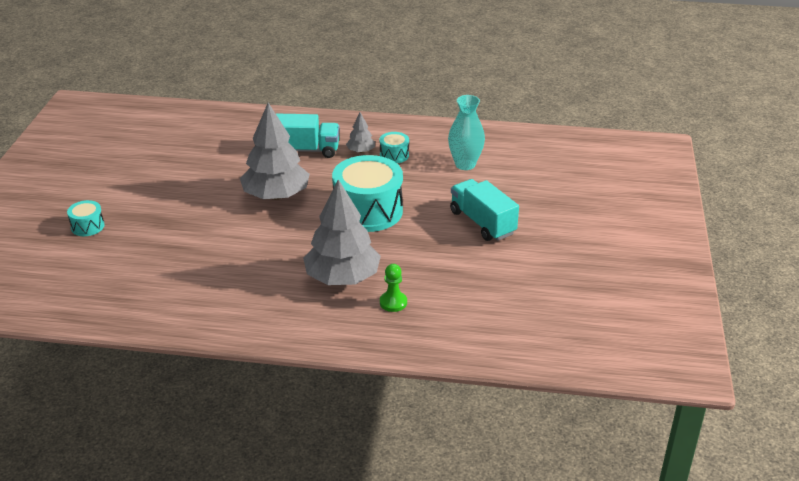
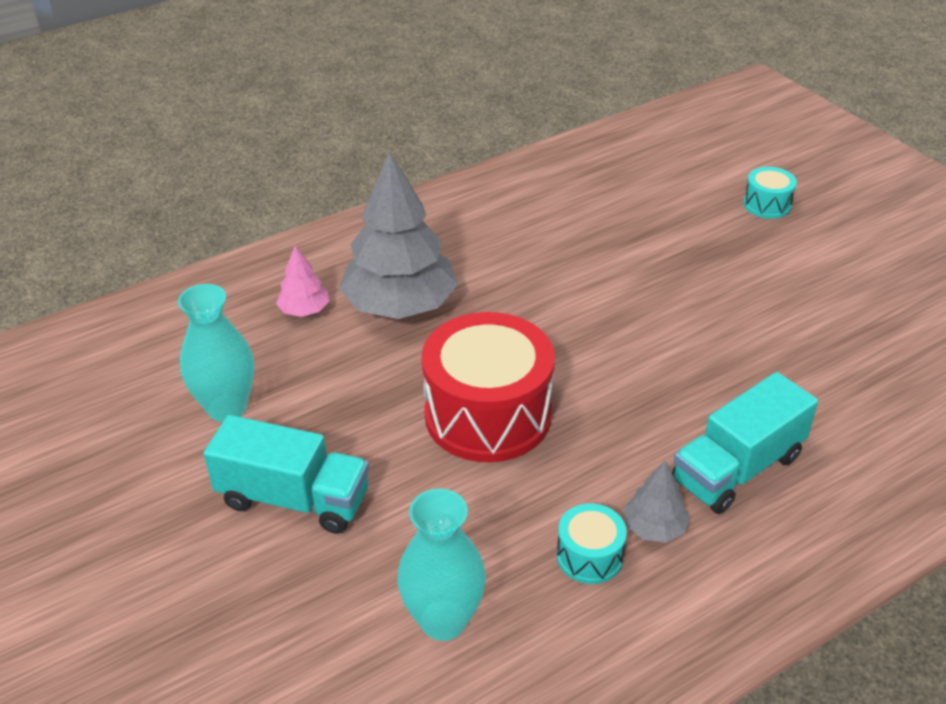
camera: 140 degrees right, 5 degrees up
(276, 195) = (644, 363): grey tree -> none
(368, 211) = (488, 415): turquoise drum -> red drum
(393, 302) = (304, 310): green pawn -> pink tree
(479, 273) = (227, 408): none -> turquoise vase

